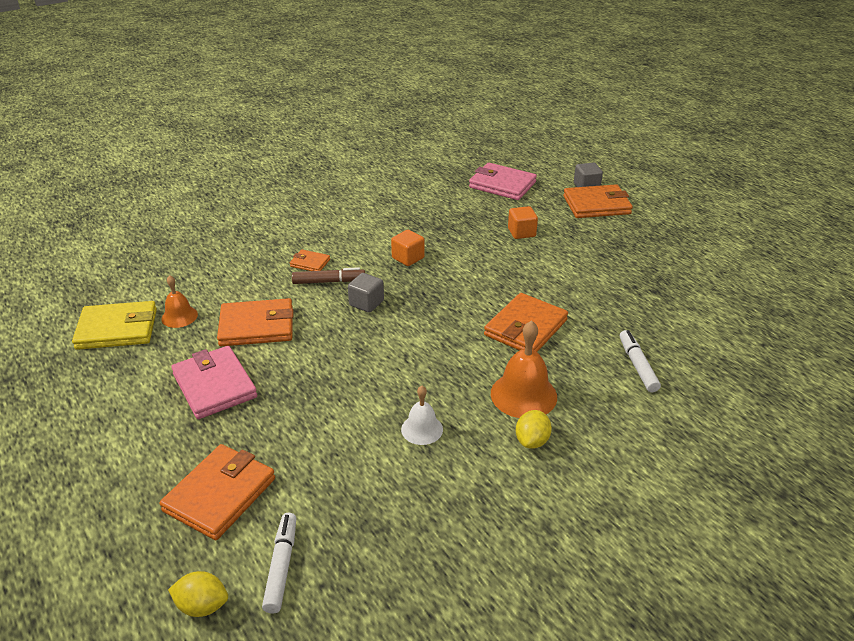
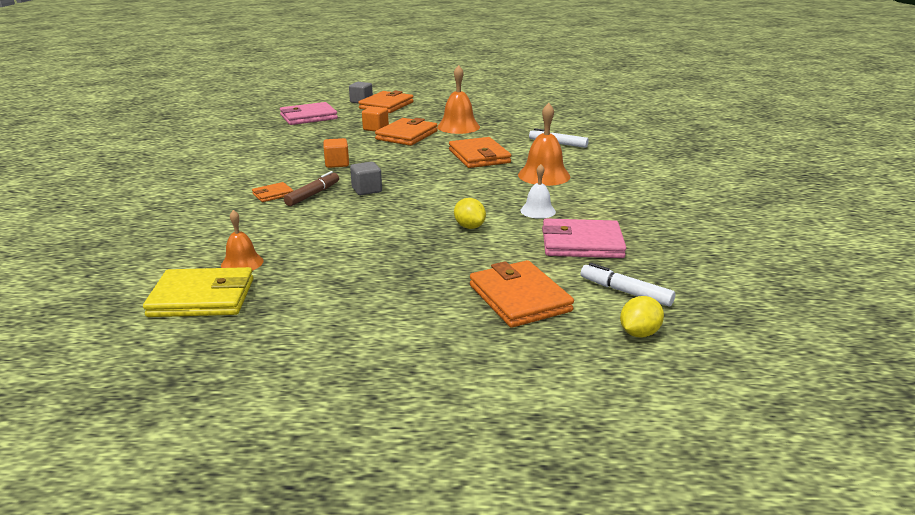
camera: 55 degrees left, 10 degrees down
(117, 329) = (202, 297): yellow wallet -> yellow wallet turned 60 degrees clockwise
(214, 385) = (374, 269): pink wallet -> pink wallet (582, 243)
(257, 326) = (322, 234): orange wallet -> orange wallet (407, 135)
(532, 441) = (589, 186): yellow lemon -> yellow lemon (469, 227)
(596, 276) = (458, 127): none -> orange bell

